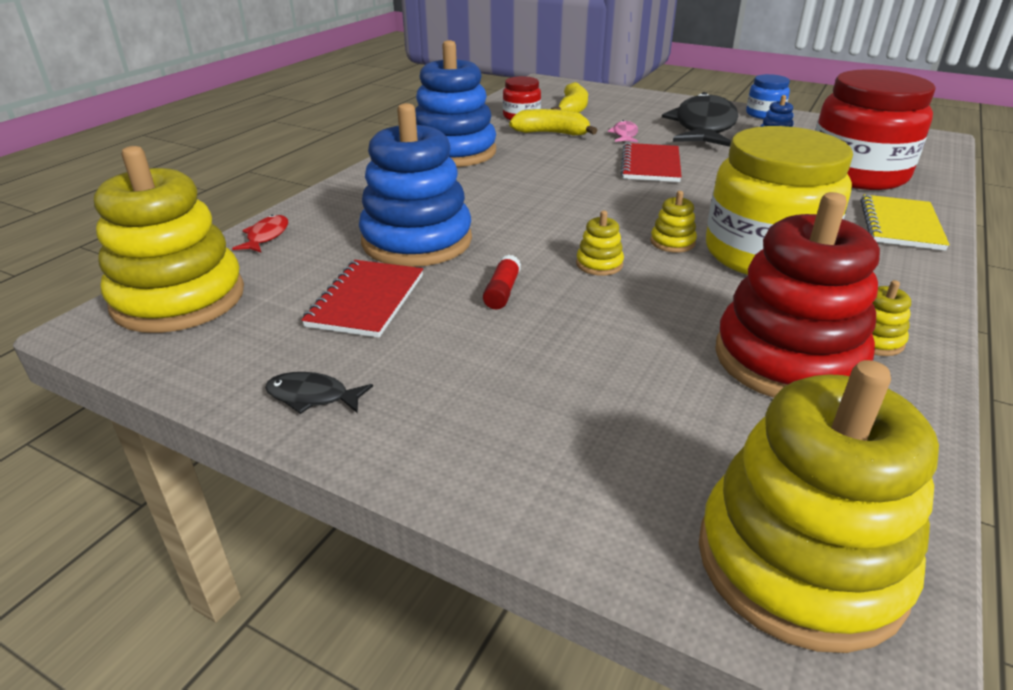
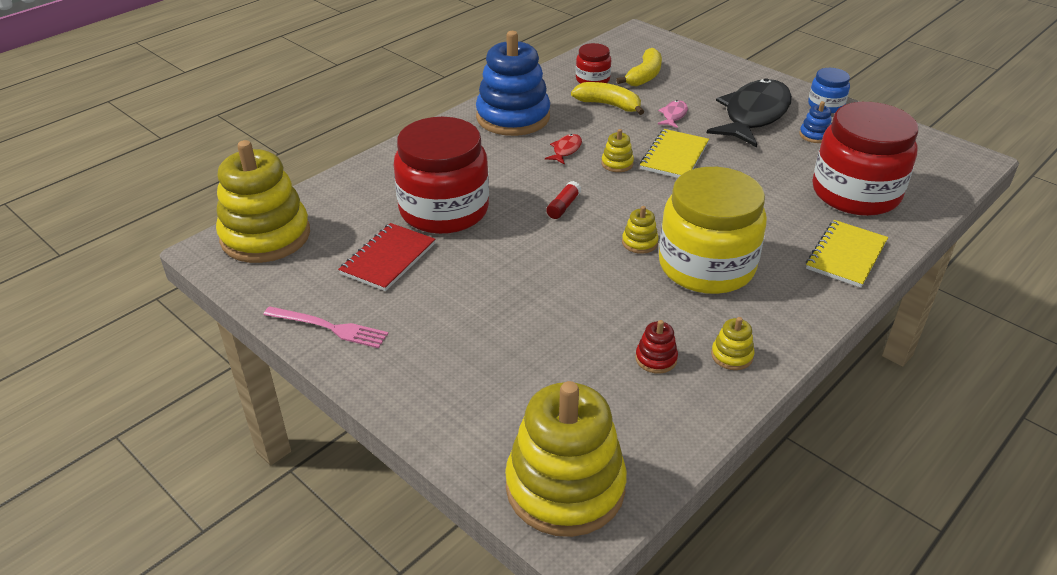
camera: 15 degrees right, 5 degrees up
(266, 236) = (337, 188): red fish -> red fish (566, 150)
(312, 396) = (329, 327): black fish -> pink fork
(417, 241) = (444, 210): blue stacking toy -> red jar
(502, 291) = (485, 267): red glue stick -> red glue stick (563, 206)
(599, 264) = (570, 254): yellow stacking toy -> yellow stacking toy (617, 164)
(651, 165) = (674, 156): red notebook -> yellow notebook
(787, 359) = (656, 359): red stacking toy -> red stacking toy, size x0.40

